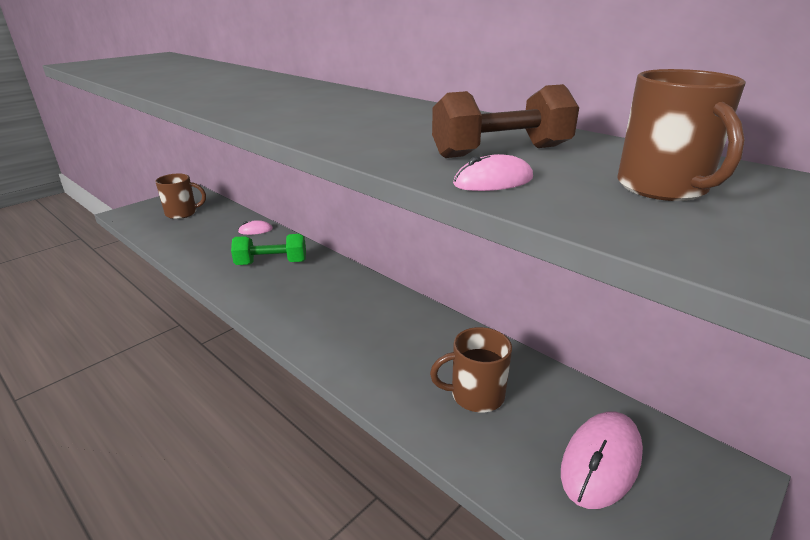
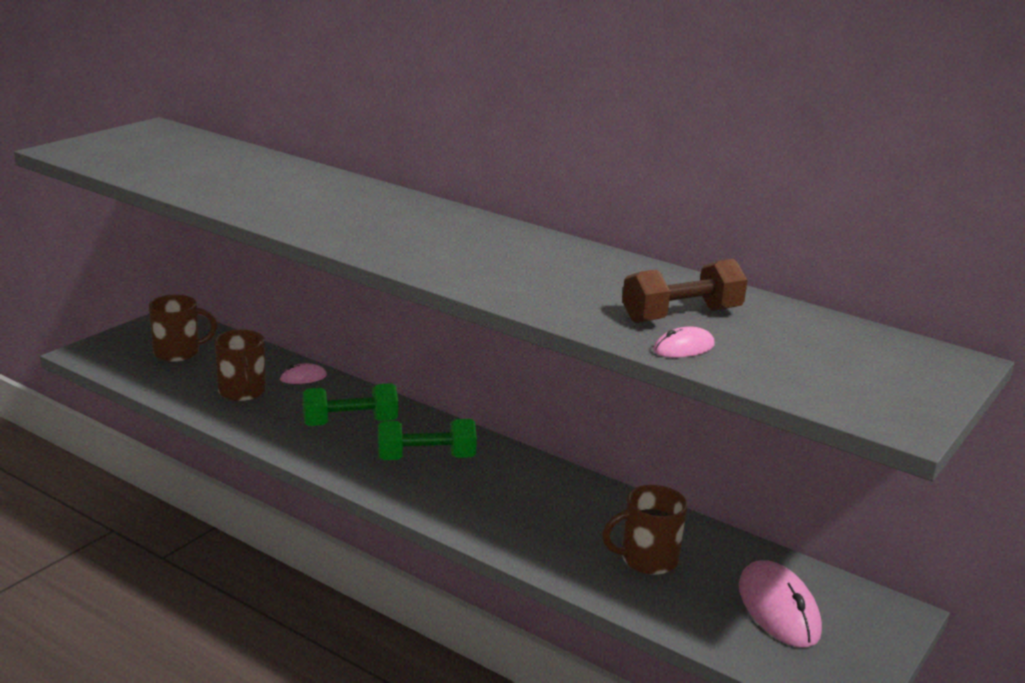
camera: 10 degrees left, 5 degrees down
(315, 292) = (426, 458): none -> green dumbbell
(601, 461) = (778, 609): pink mouse -> pink mouse turned 45 degrees counterclockwise
(663, 188) = (814, 353): brown mug -> brown mug (242, 392)

